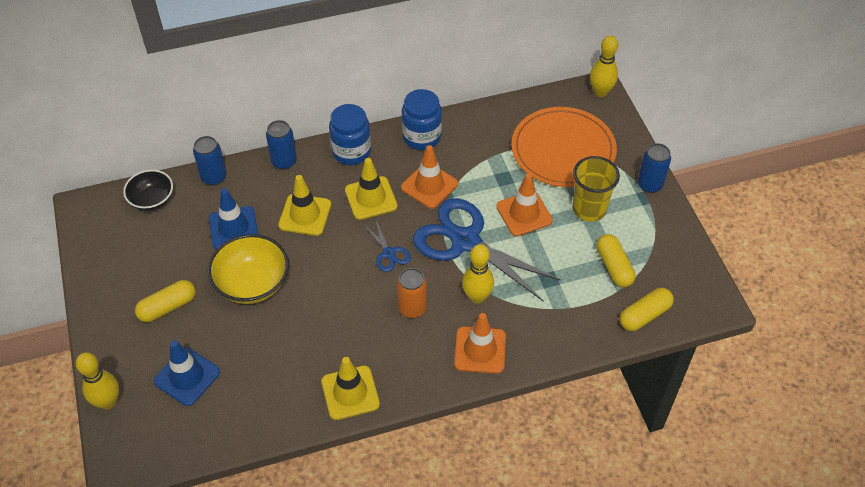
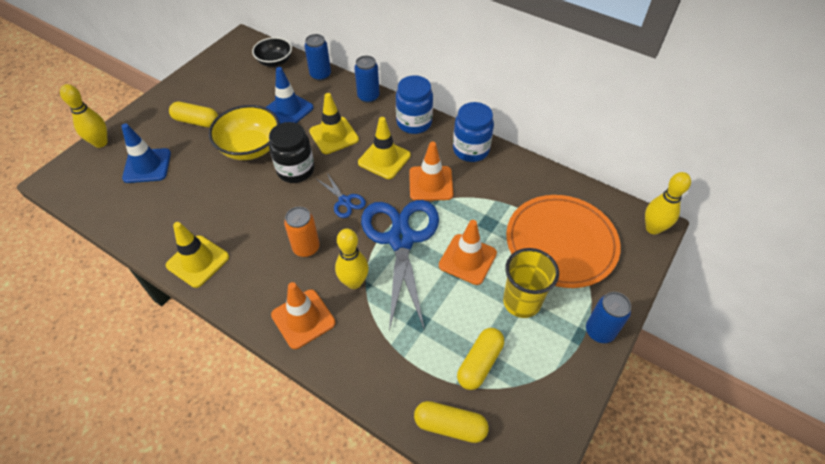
camera: 50 degrees right, 0 degrees up
(317, 266) = (295, 170): none -> black jar
(389, 253) = (344, 201): blue scissors -> blue scissors turned 60 degrees counterclockwise

